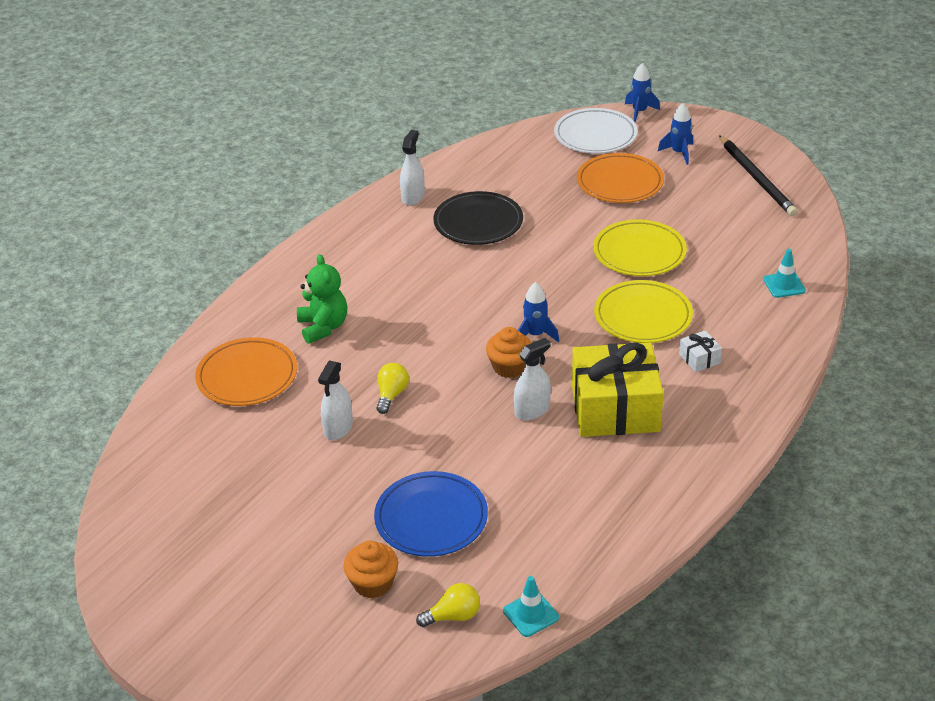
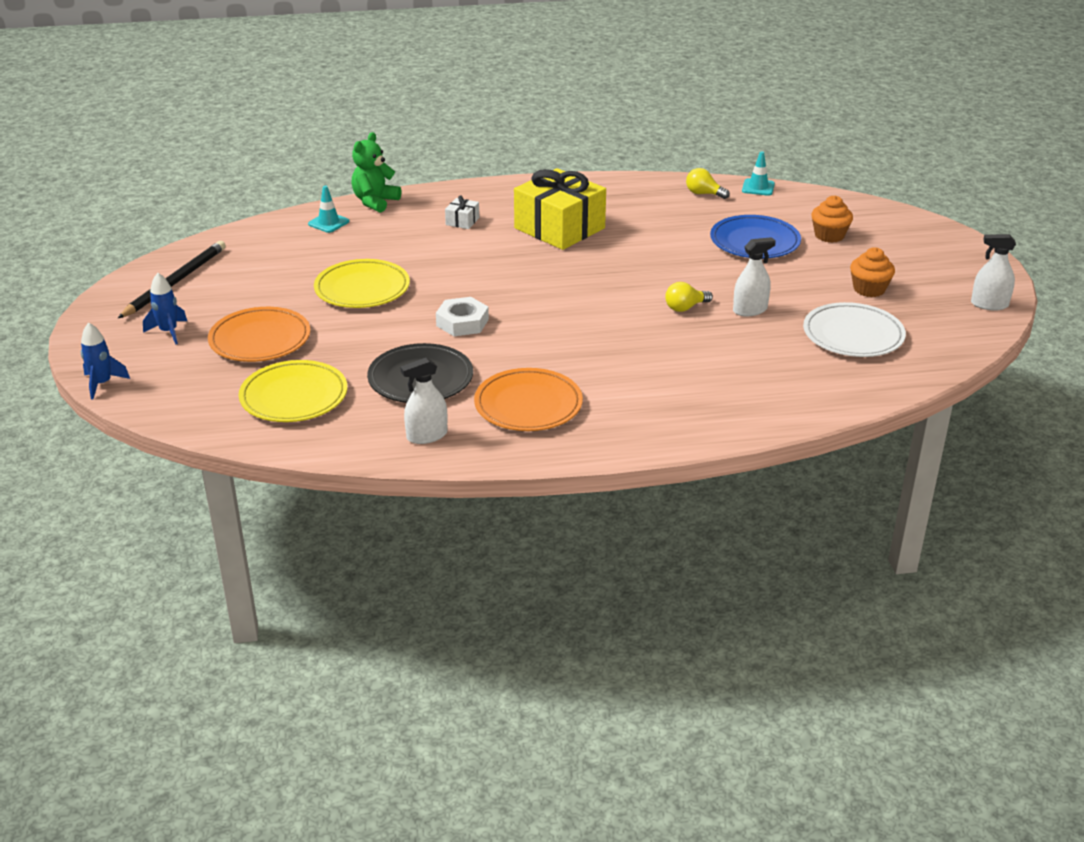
camera: 135 degrees left, 5 degrees down
(247, 376) = (776, 376): orange plate -> orange plate (528, 405)
(323, 327) = (670, 376): green teddy bear -> green teddy bear (375, 202)
(453, 616) = (801, 205): yellow light bulb -> yellow light bulb (703, 194)
(509, 367) = (581, 279): orange cupcake -> orange cupcake (869, 289)
(525, 274) = (462, 322): none -> white nut
(532, 410) = (609, 253): white spray bottle -> white spray bottle (989, 304)
(535, 335) = (531, 285): blue rocket -> none
(595, 135) = (181, 388): white plate -> white plate (853, 335)
(643, 316) = (445, 256): yellow plate -> yellow plate (294, 396)

